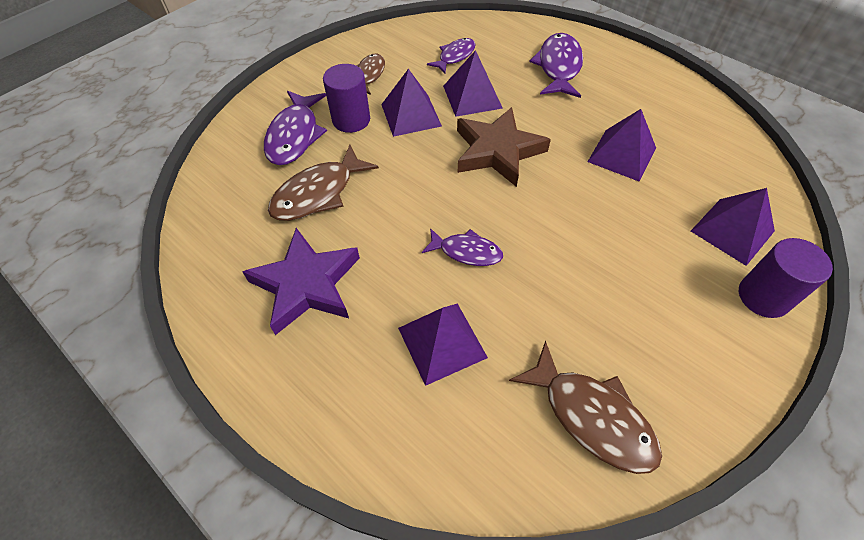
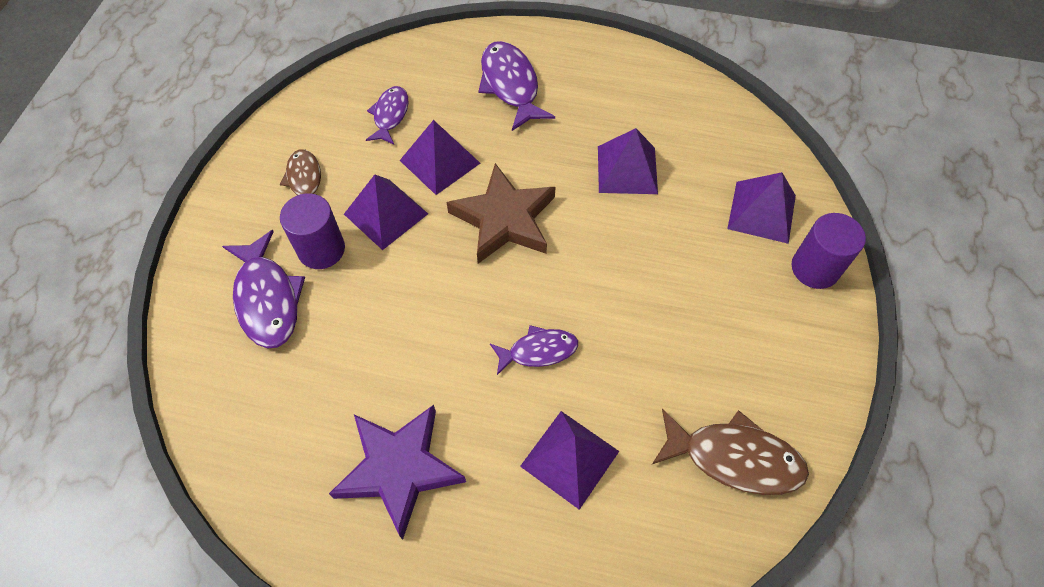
camera: 30 degrees left, 5 degrees up
(318, 193) = (343, 358): brown fish -> none

